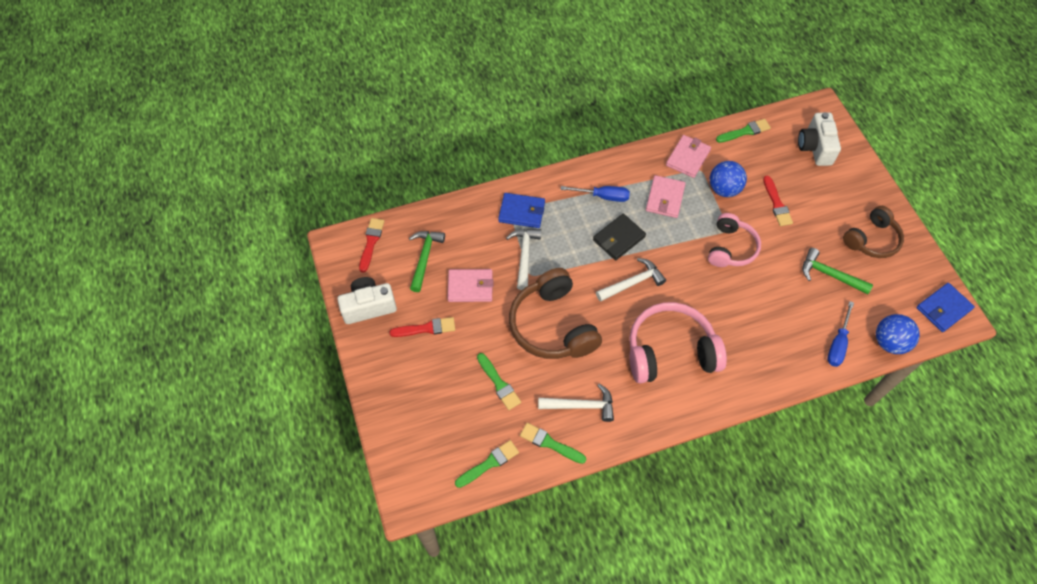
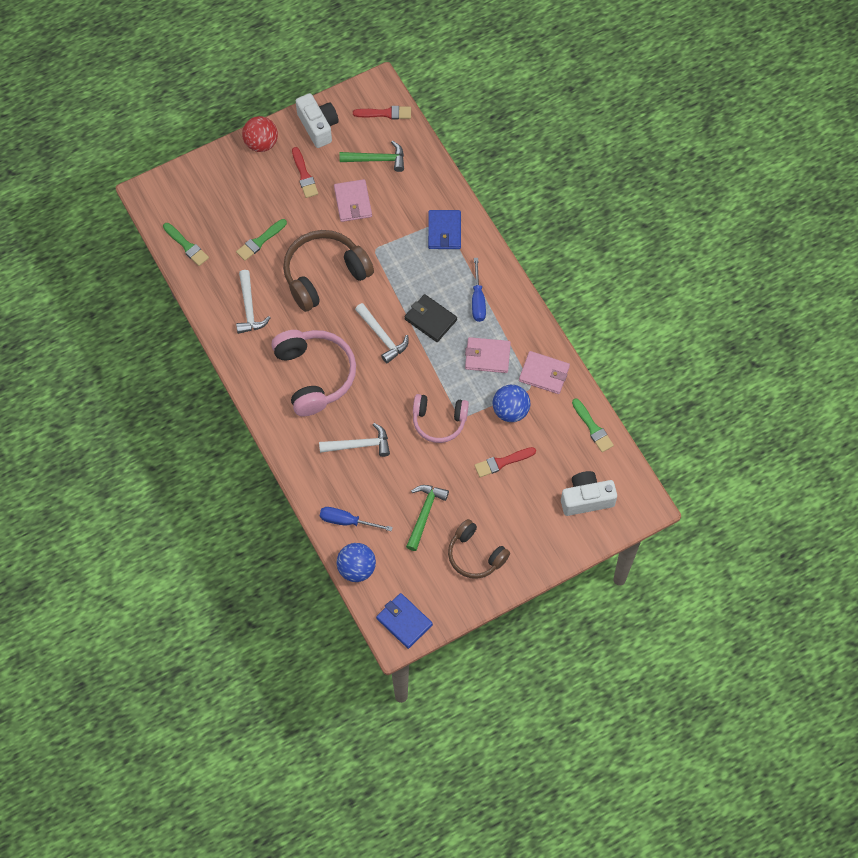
camera: 80 degrees right, 5 degrees up
(374, 366) = (261, 143): none -> red ball
(524, 255) = (395, 241): white hammer -> white hammer (359, 445)
(550, 443) = (211, 288): green brush -> none

